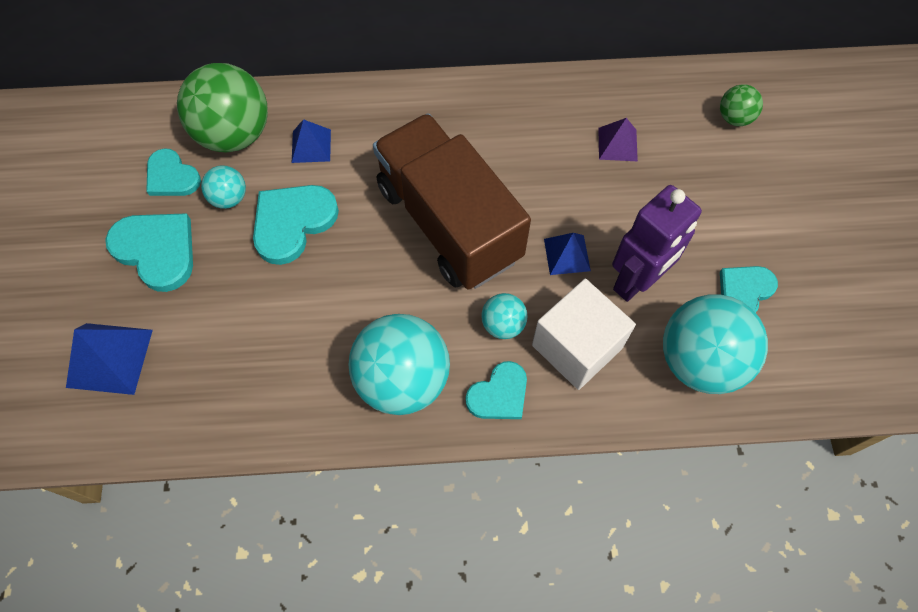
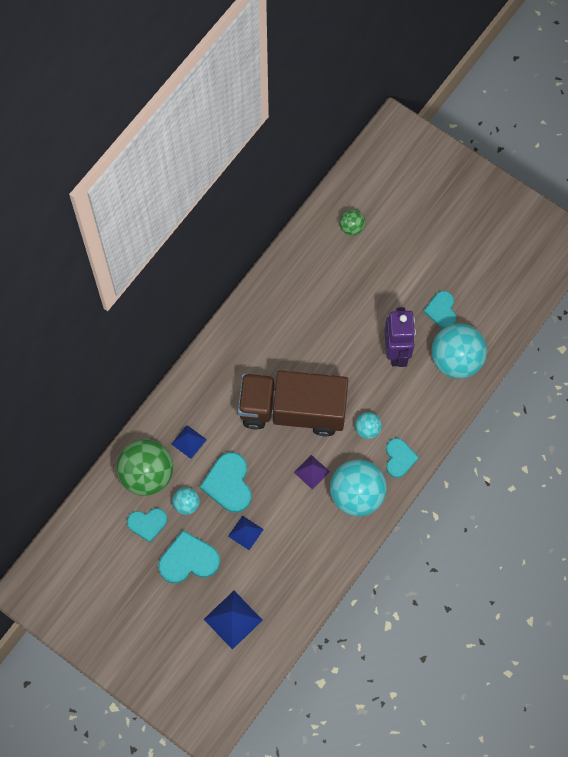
camera: 50 degrees left, 5 degrees up
(567, 255) = (357, 371): blue pyramid -> blue pyramid (245, 532)
(577, 346) = (405, 406): white cube -> none
(617, 144) = (318, 295): purple pyramid -> purple pyramid (311, 472)

